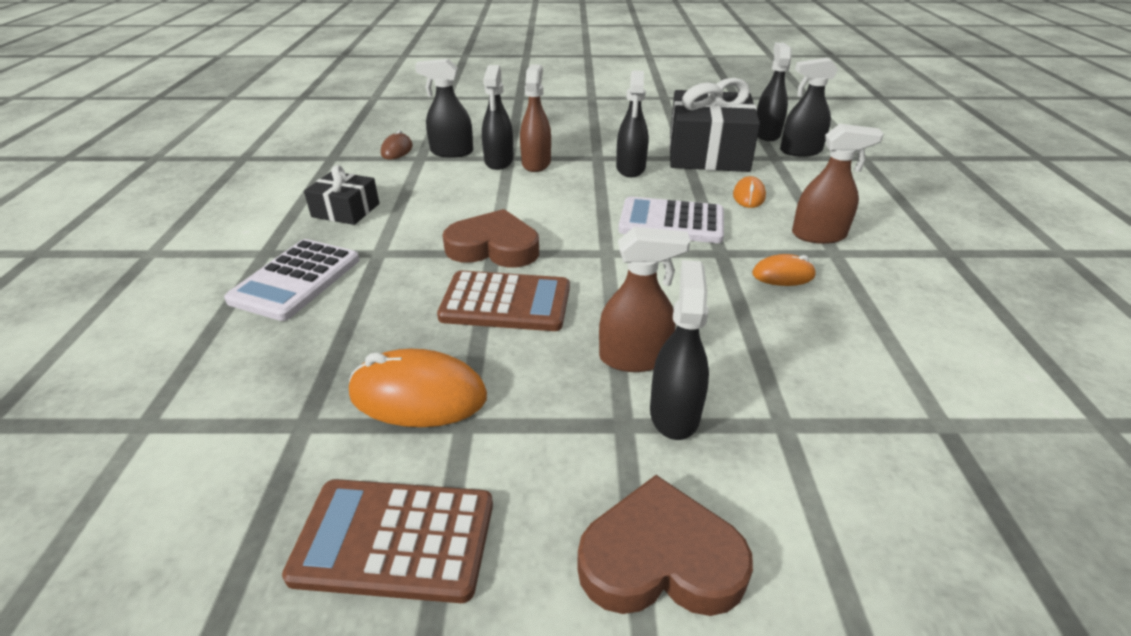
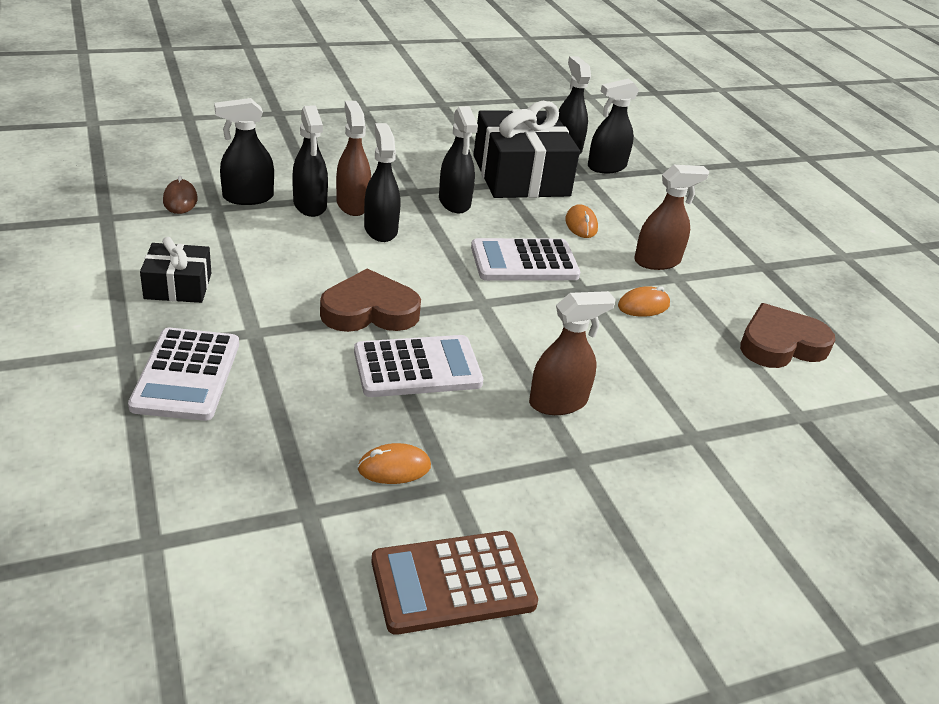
camera: 25 degrees left, 0 degrees up
(418, 395) = (394, 468): orange mouse -> orange mouse, size x0.57
(506, 302) = (417, 368): brown calculator -> white calculator
(660, 559) = (651, 551): brown heart -> brown heart (780, 344)
(674, 413) = (611, 443): black spray bottle -> black spray bottle (380, 229)

